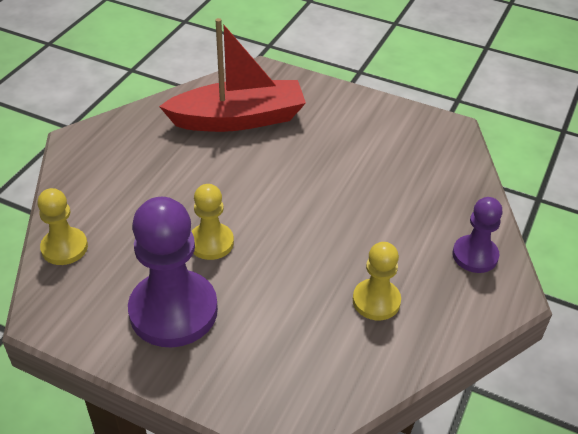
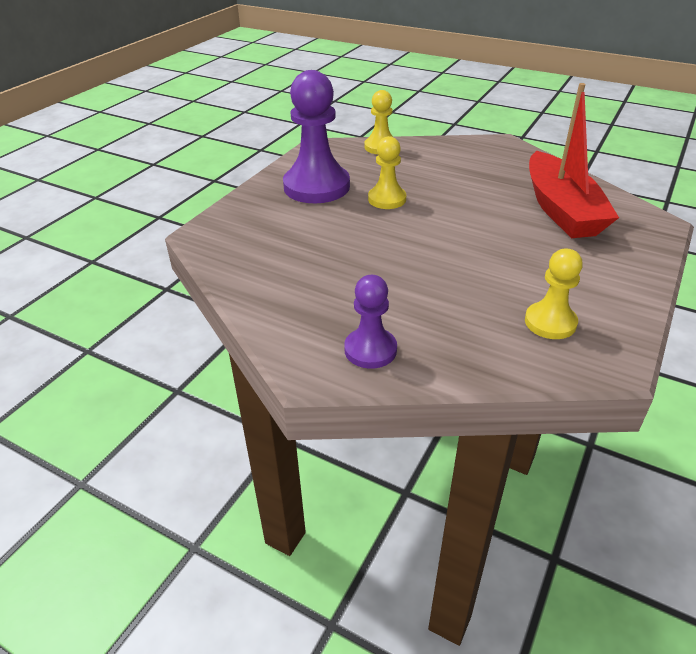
camera: 95 degrees right, 5 degrees down
(376, 301) = (313, 278): yellow pawn -> yellow pawn (550, 322)

